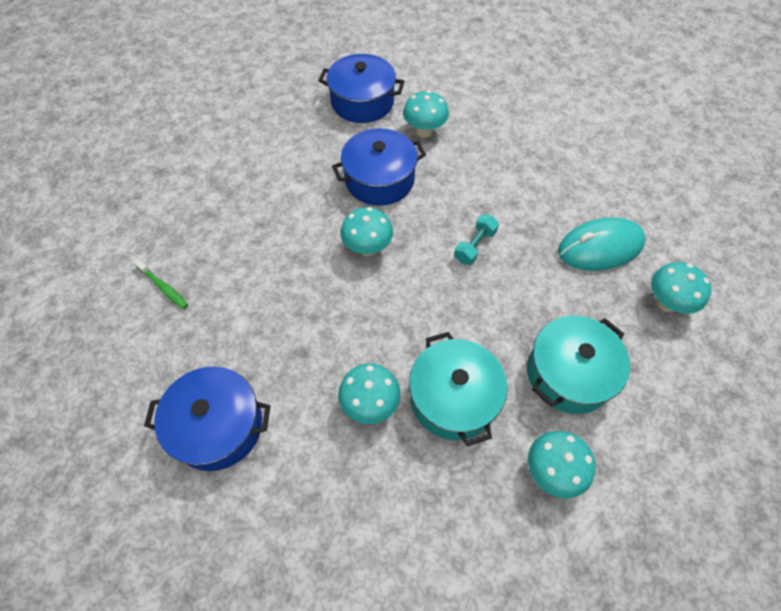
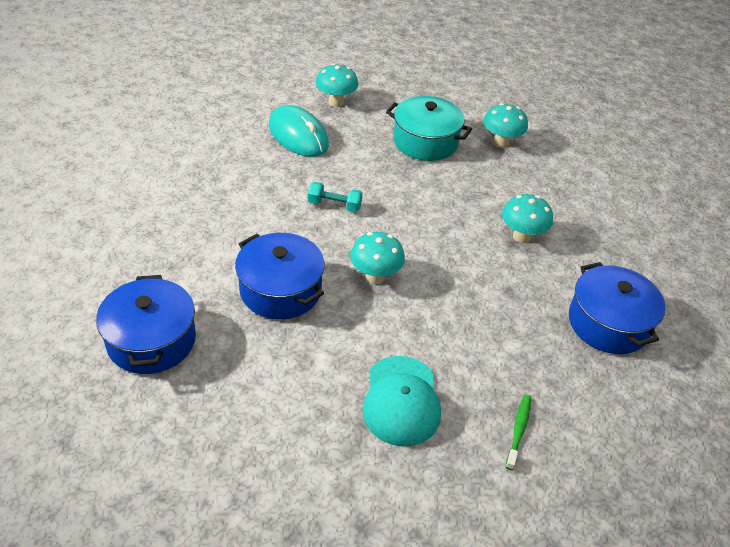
camera: 115 degrees left, 15 degrees down
(234, 222) = (401, 401): none -> turquoise cap
(424, 131) = (190, 270): turquoise mushroom -> none
(453, 398) = (484, 194): turquoise pot -> none

